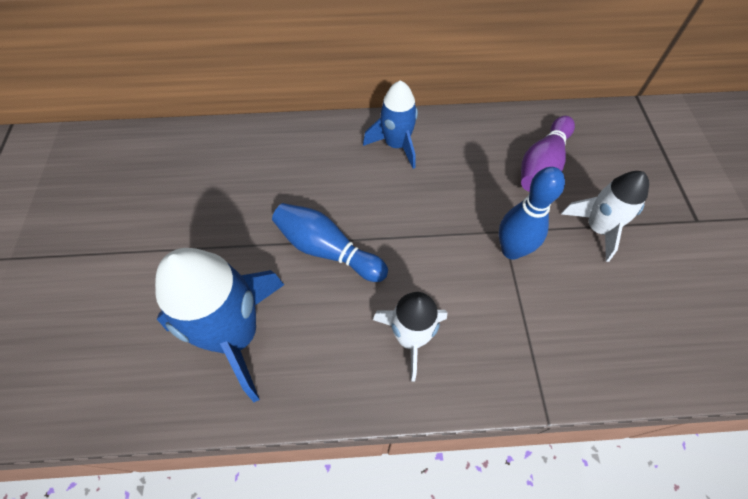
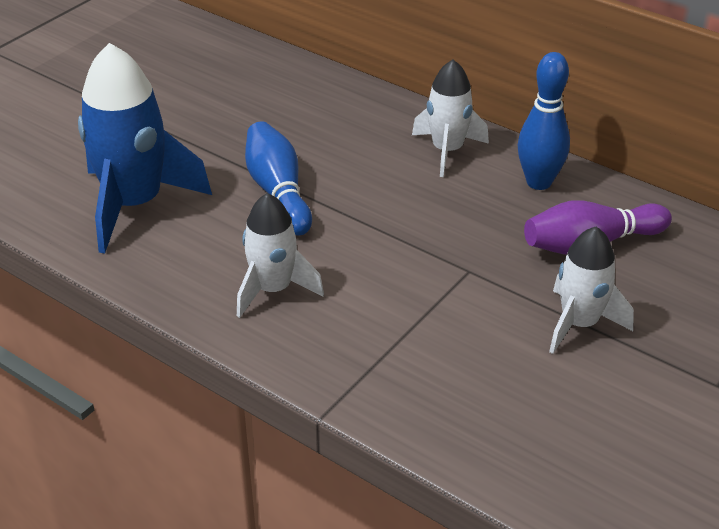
camera: 40 degrees right, 20 degrees down
(396, 145) = (447, 151): blue rocket -> white rocket
(511, 250) = (456, 287): blue bowling pin -> blue bowling pin (539, 182)

